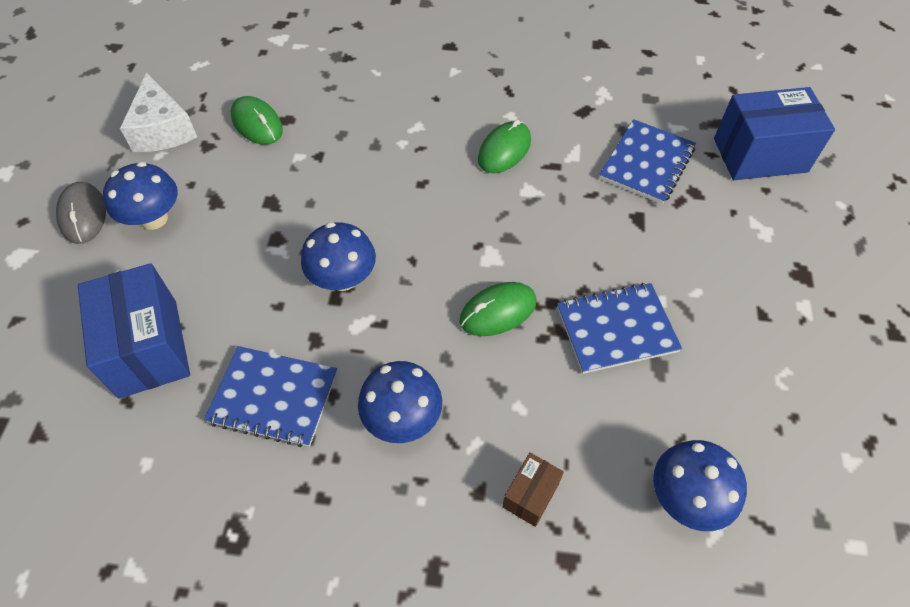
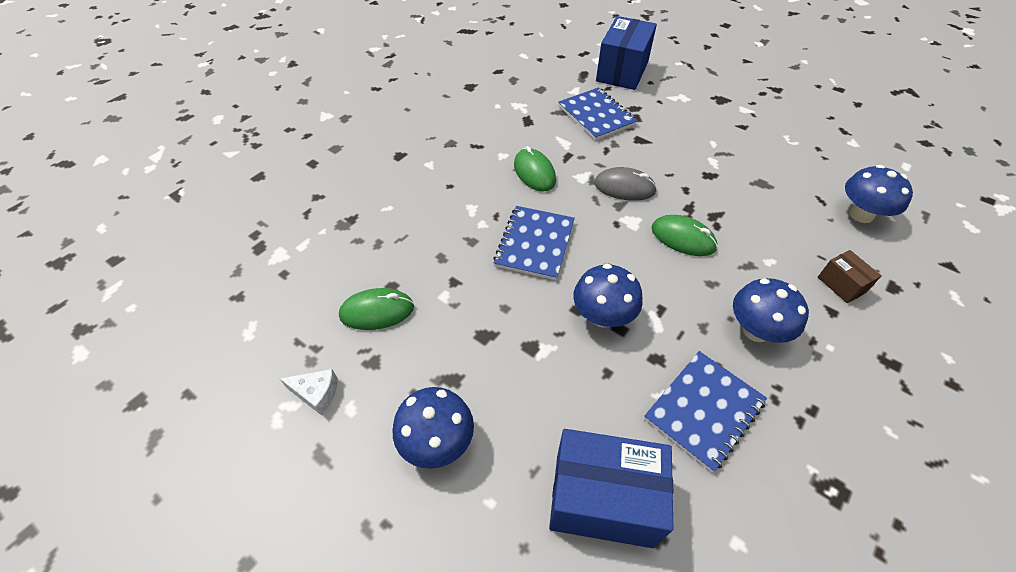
camera: 60 degrees left, 5 degrees down
(83, 215) = (382, 514): grey mouse -> grey mouse (624, 187)
(163, 129) = (316, 393): white cheese -> white cheese, size x0.55
(498, 311) = (683, 238): green mouse -> green mouse turned 60 degrees counterclockwise
(616, 329) = (726, 188): blue notebook -> blue notebook (535, 244)

